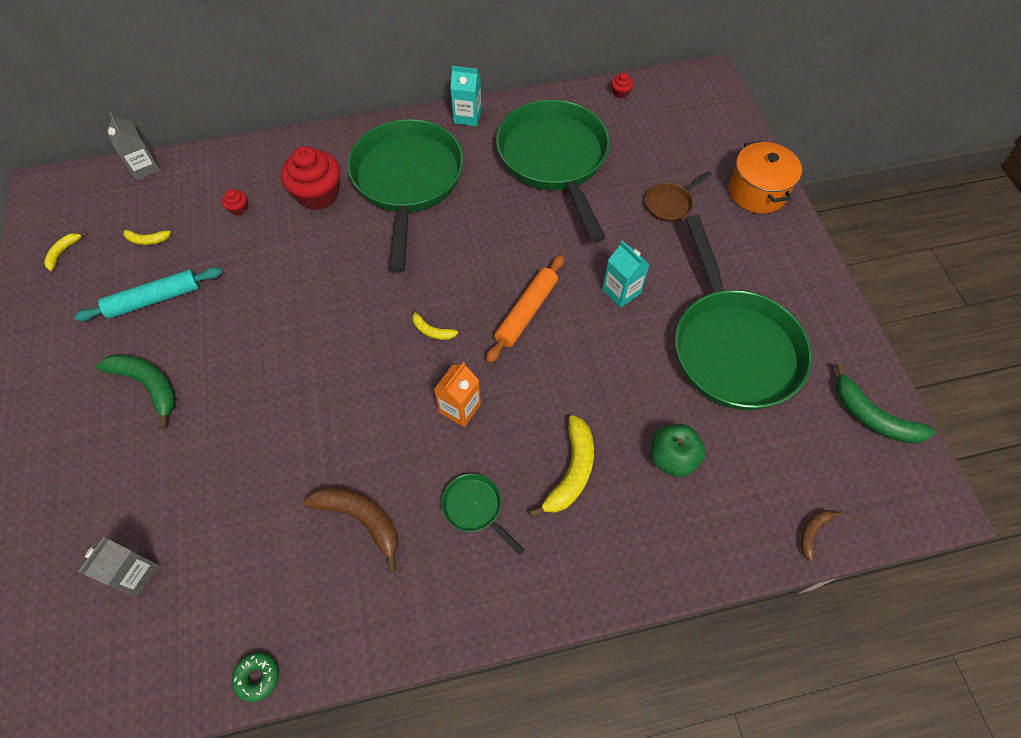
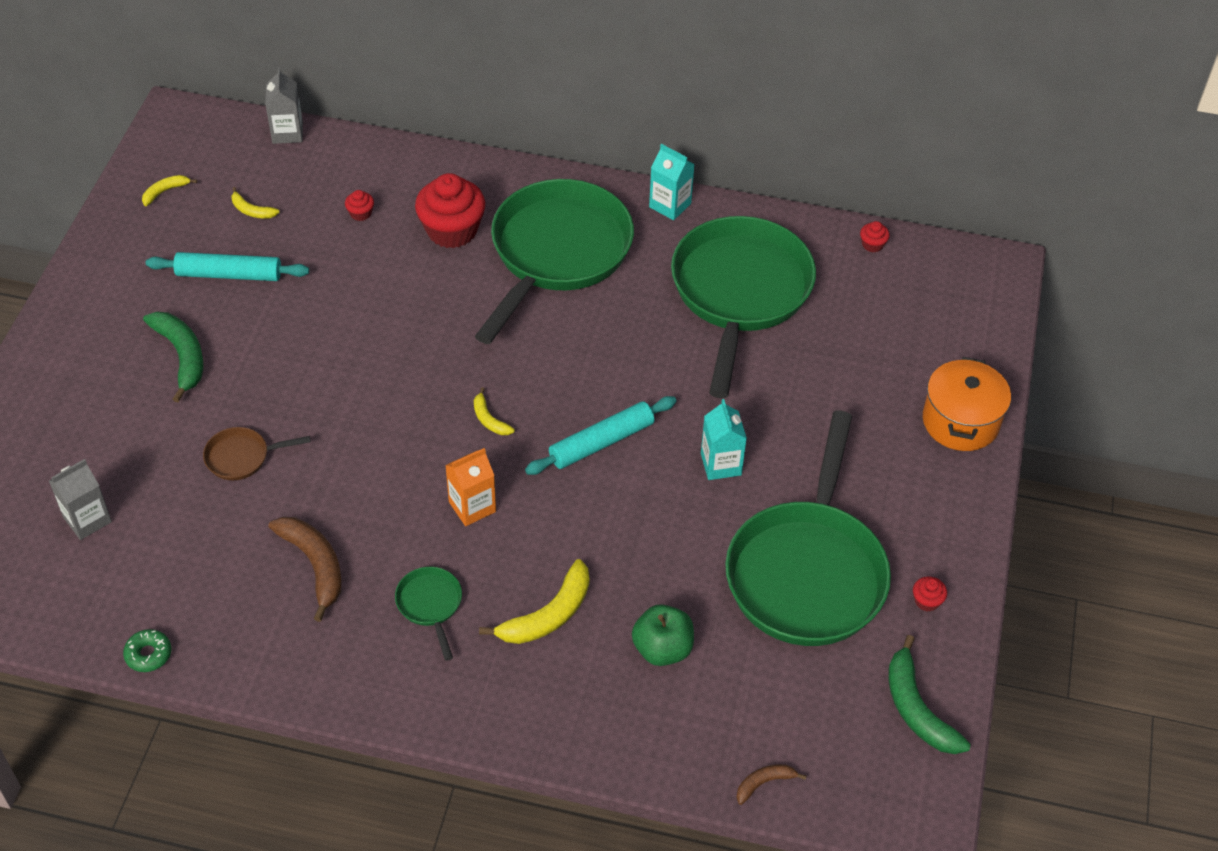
camera: 25 degrees right, 10 degrees down
(526, 312) = (601, 442): orange rolling pin -> turquoise rolling pin
(670, 204) = (844, 394): brown pan -> brown pan (242, 457)
(824, 331) = (927, 601): none -> red cupcake

